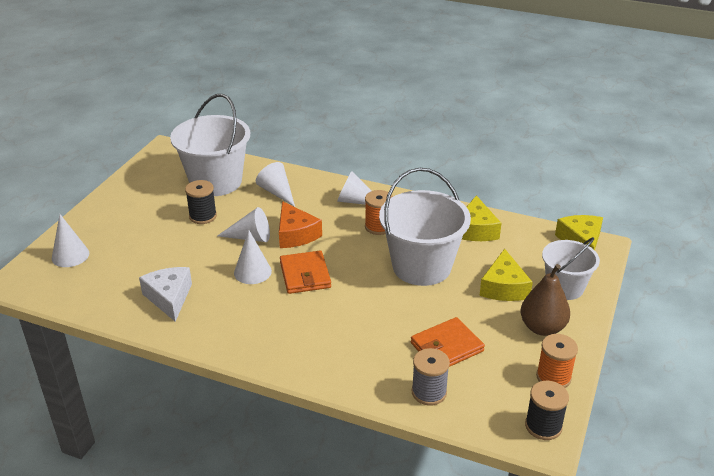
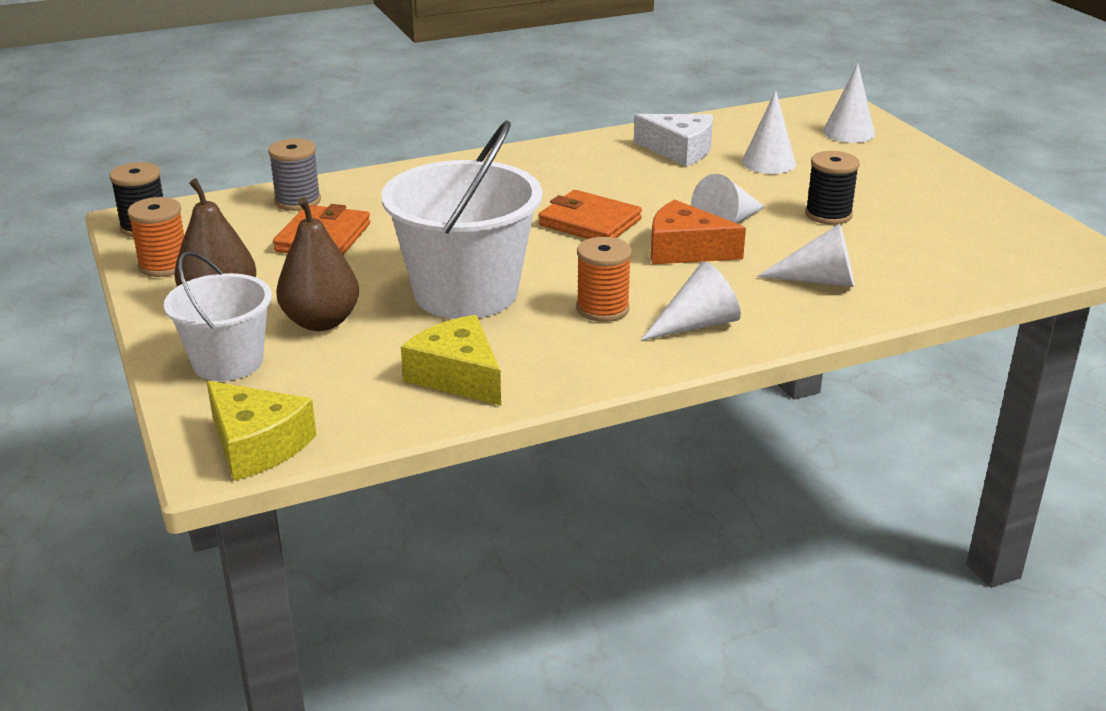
camera: 135 degrees right, 5 degrees down
(216, 182) = (918, 252): white bucket -> none
(252, 272) = (650, 199): white cone -> white cone (768, 162)
(503, 287) = (321, 322): yellow cheese -> brown pear

